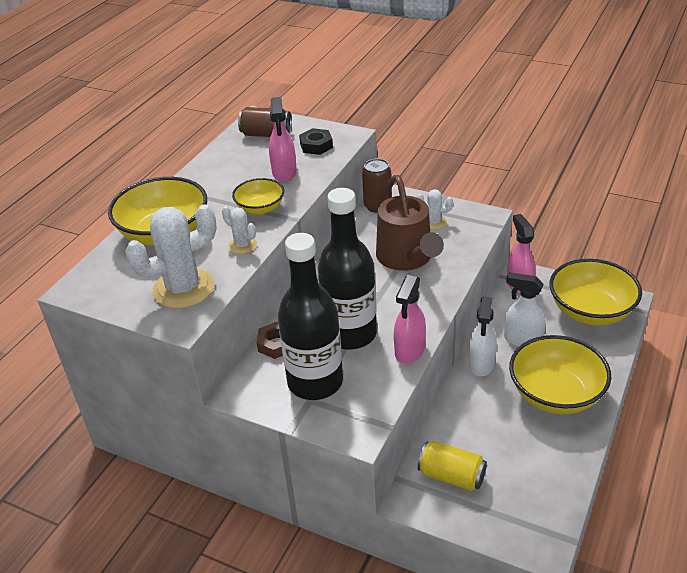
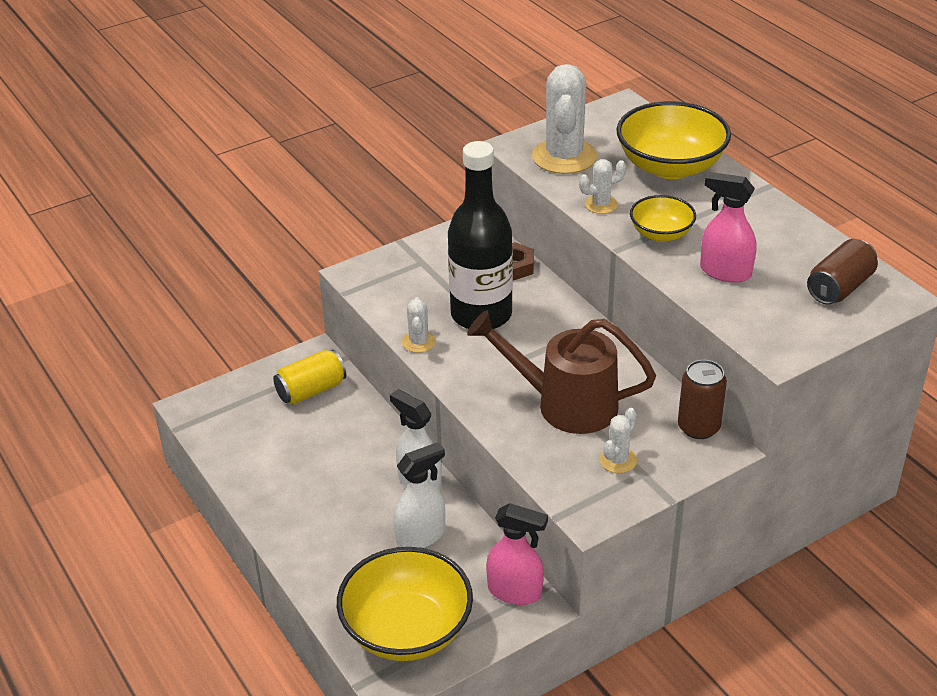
camera: 120 degrees right, 0 degrees up
(315, 382) = (439, 272): black bottle -> none
(316, 146) = (772, 317): black nut -> none
(409, 350) = (419, 342): pink spray bottle -> white cactus
(555, 394) = (323, 514): yellow bowl -> none

